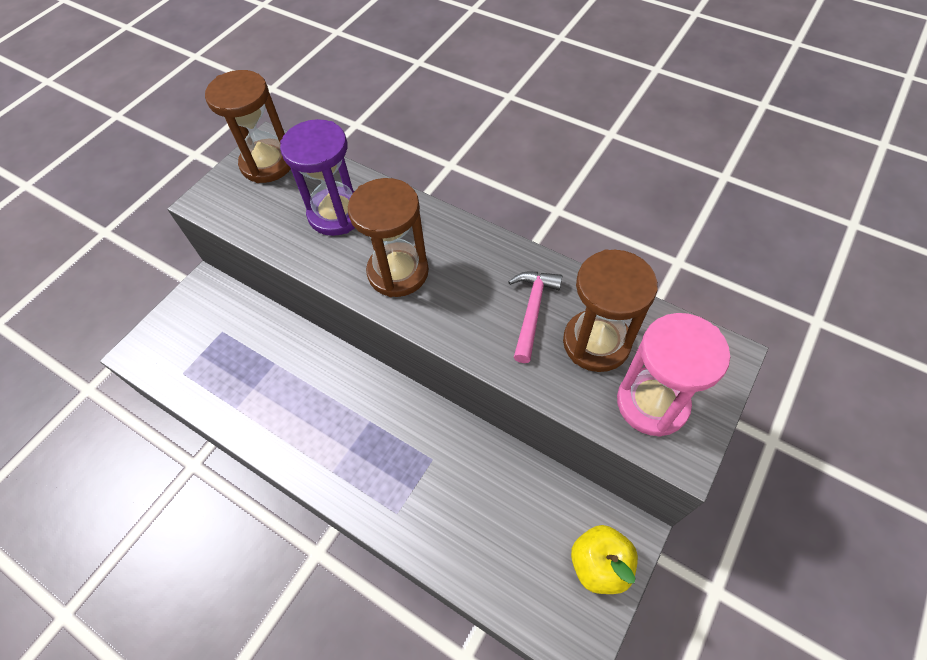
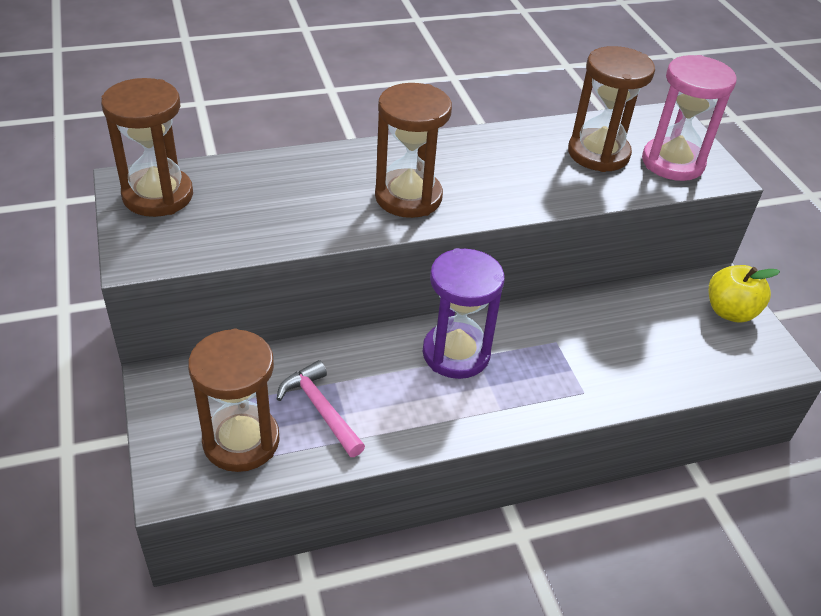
camera: 55 degrees left, 15 degrees down
(190, 356) = (241, 441): none -> brown hourglass
(336, 214) = (291, 192): purple hourglass -> purple hourglass (456, 353)
(532, 311) = (535, 161): pink hammer -> pink hammer (320, 409)

